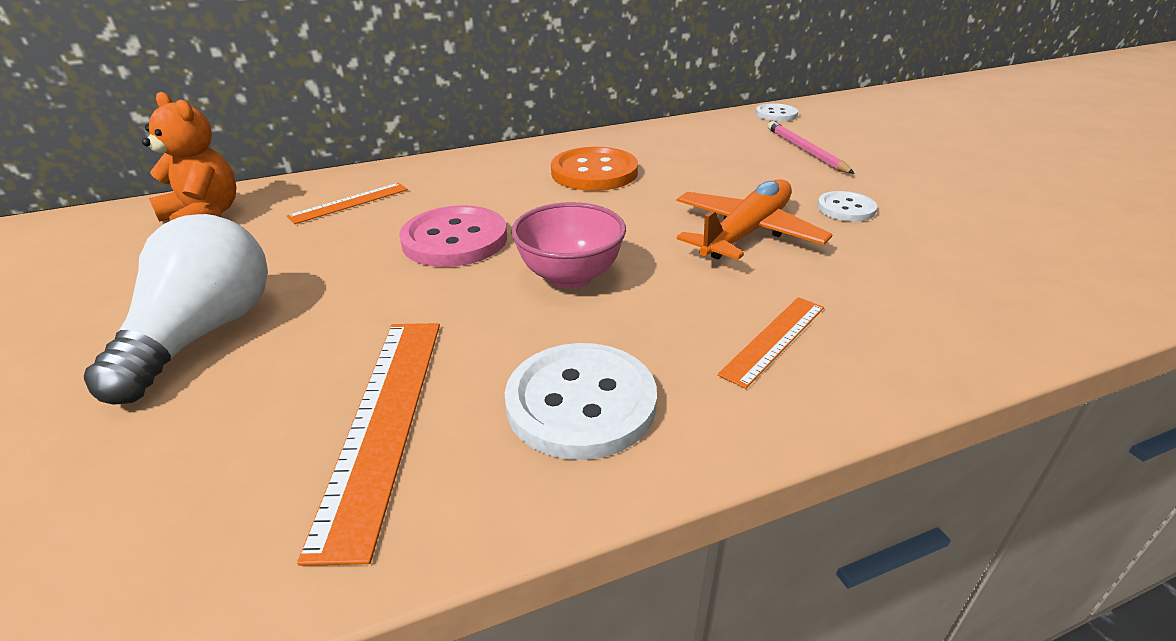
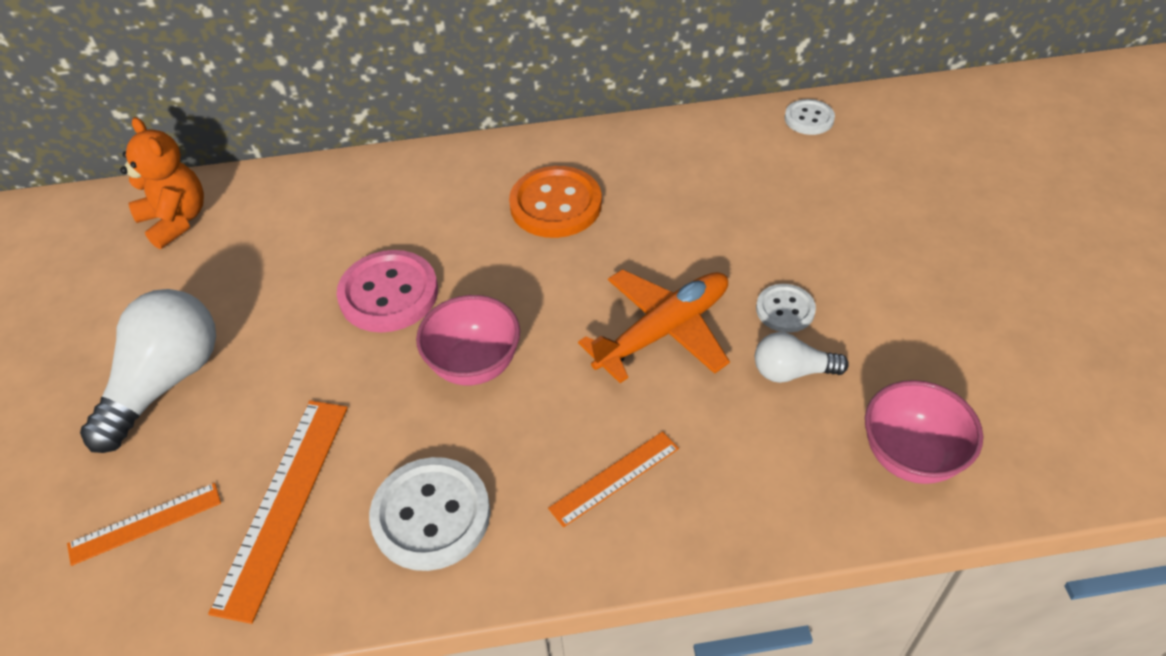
camera: 15 degrees right, 15 degrees up
(349, 203) = (306, 219): orange ruler -> orange ruler (145, 523)
(806, 151) = (802, 199): pink pencil -> none
(886, 243) = (792, 371): none -> white light bulb
(1047, 283) = (910, 457): none -> pink bowl

